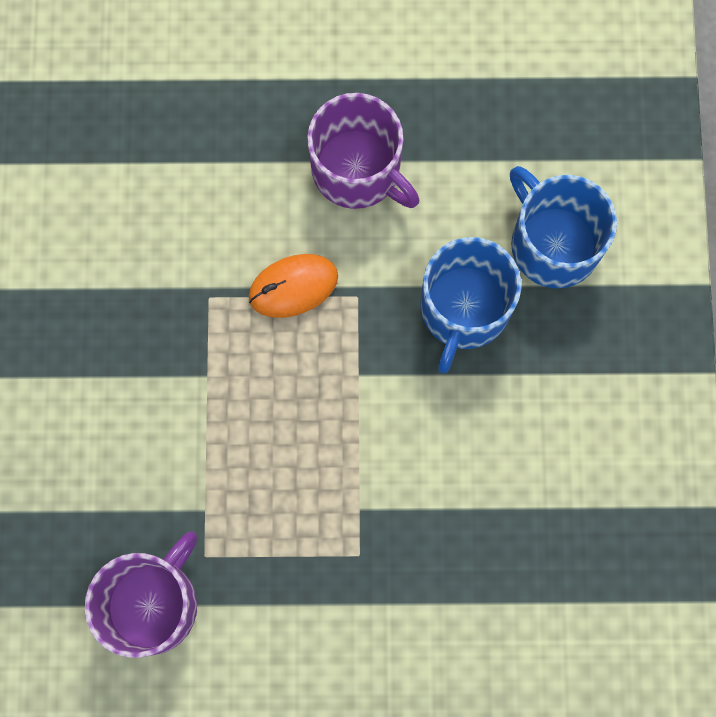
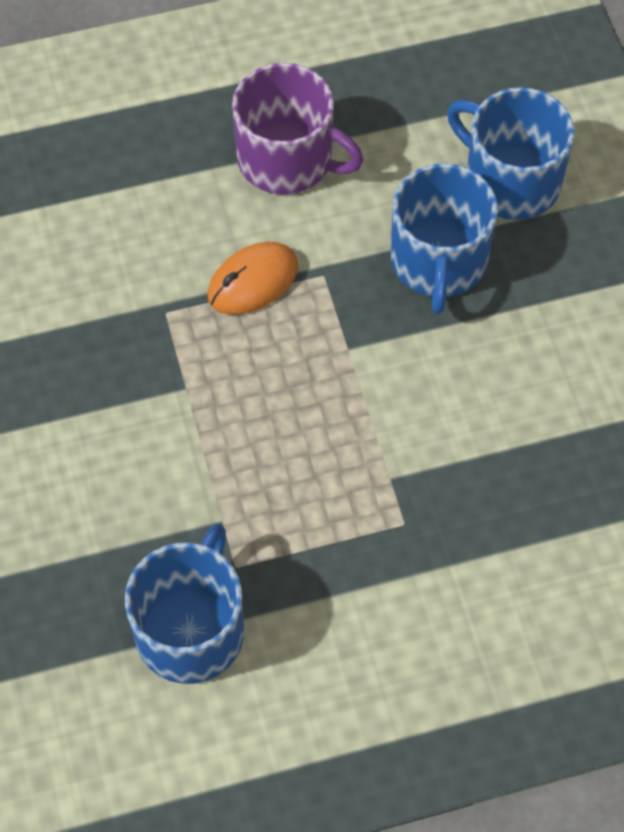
camera: 15 degrees left, 15 degrees down
(153, 603) = (191, 629): purple mug -> blue mug

